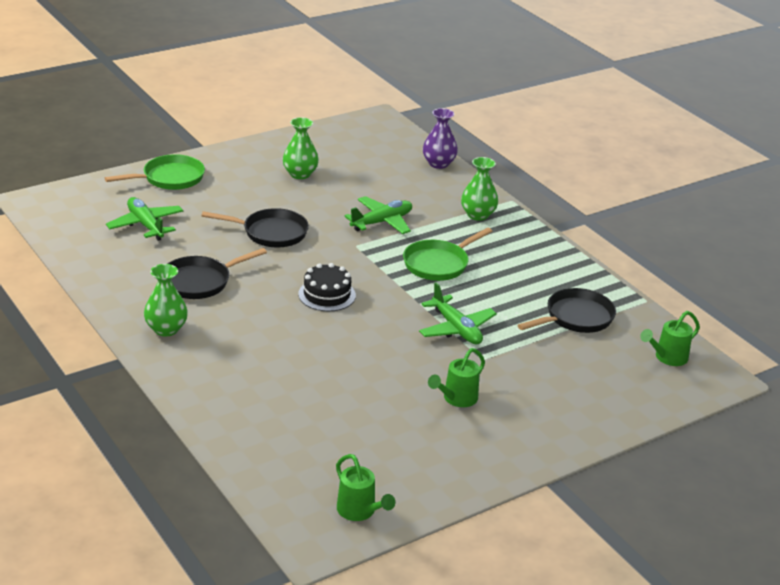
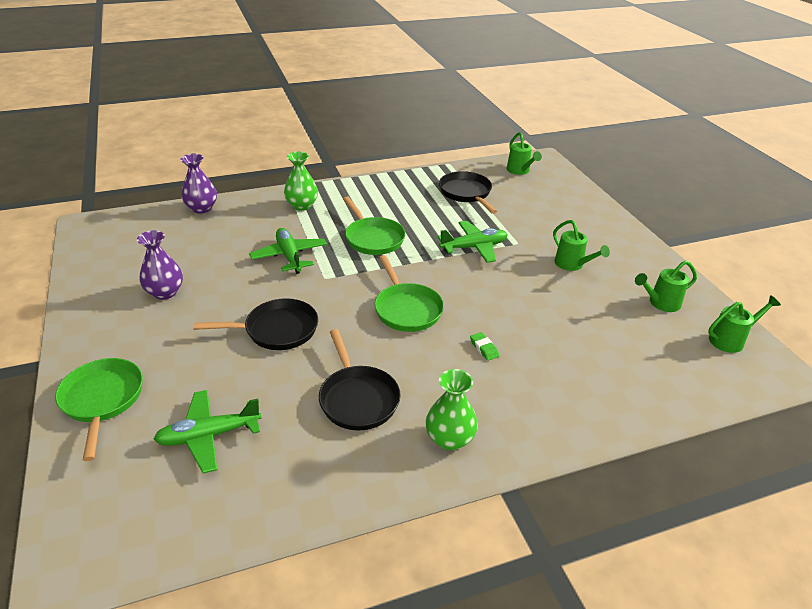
camera: 75 degrees left, 5 degrees up
(271, 233) = (277, 330): black pan -> black pan turned 60 degrees clockwise
(285, 342) = (484, 348): none -> green eraser
(300, 174) = (165, 292): green vase -> purple vase
(327, 295) = (406, 309): black cake -> green pan
(409, 463) = (660, 303): none -> green watering can

